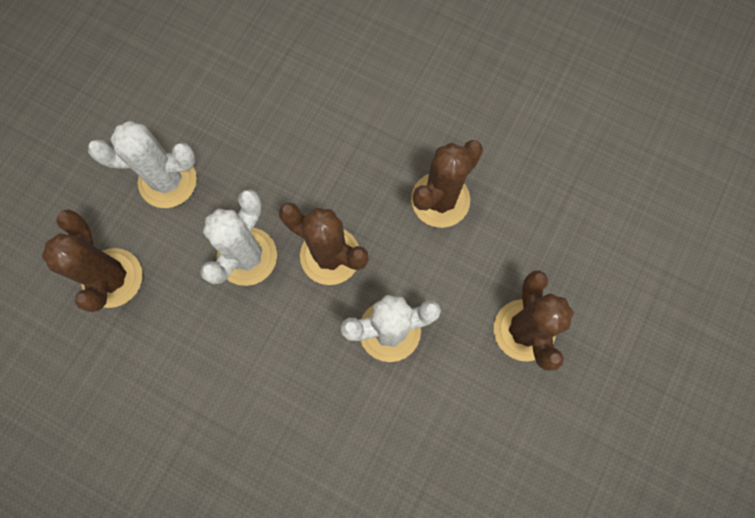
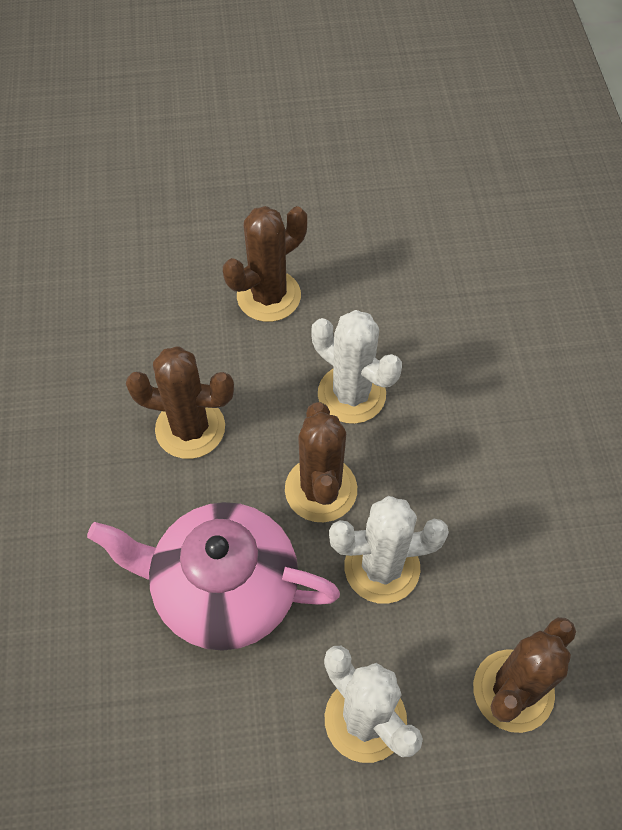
camera: 125 degrees left, 15 degrees down
(307, 151) = (223, 589): none -> pink teapot

